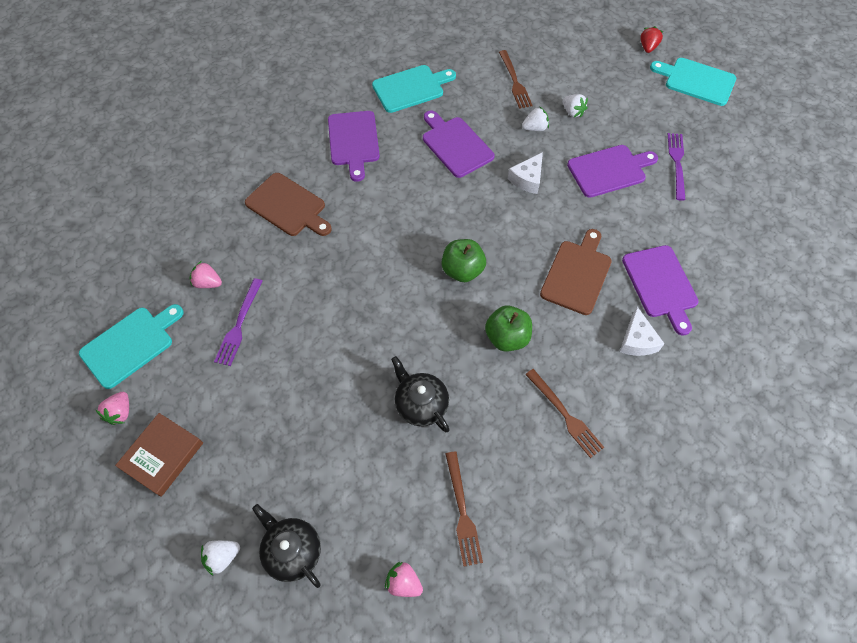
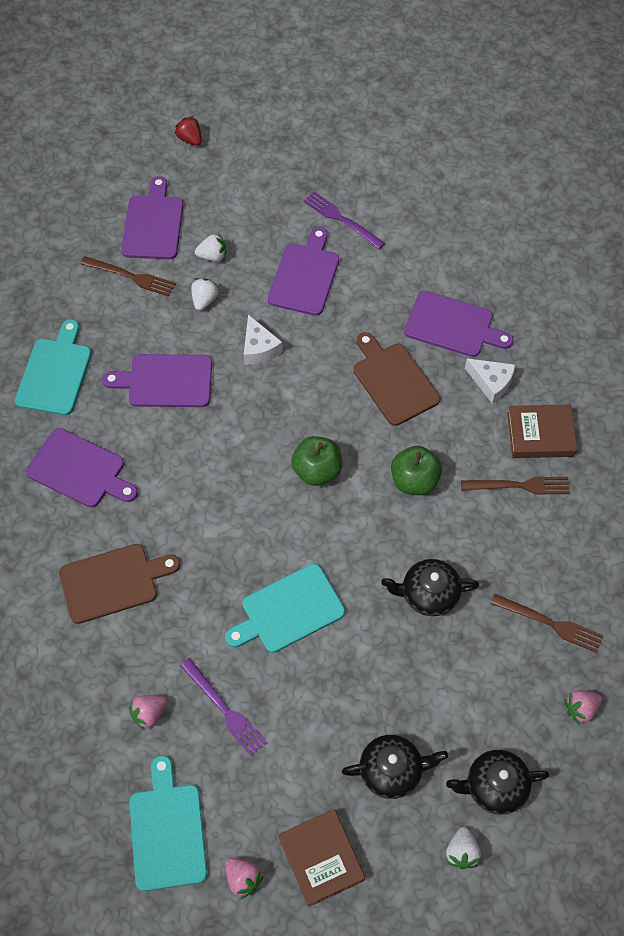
camera: 55 degrees left, 0 degrees up
(259, 464) = (392, 770): none -> black teapot
(564, 68) = (153, 224): none -> purple cutting board
(624, 404) = (540, 434): none -> brown book
(696, 81) = (264, 133): turquoise cutting board -> turquoise cutting board (288, 610)

